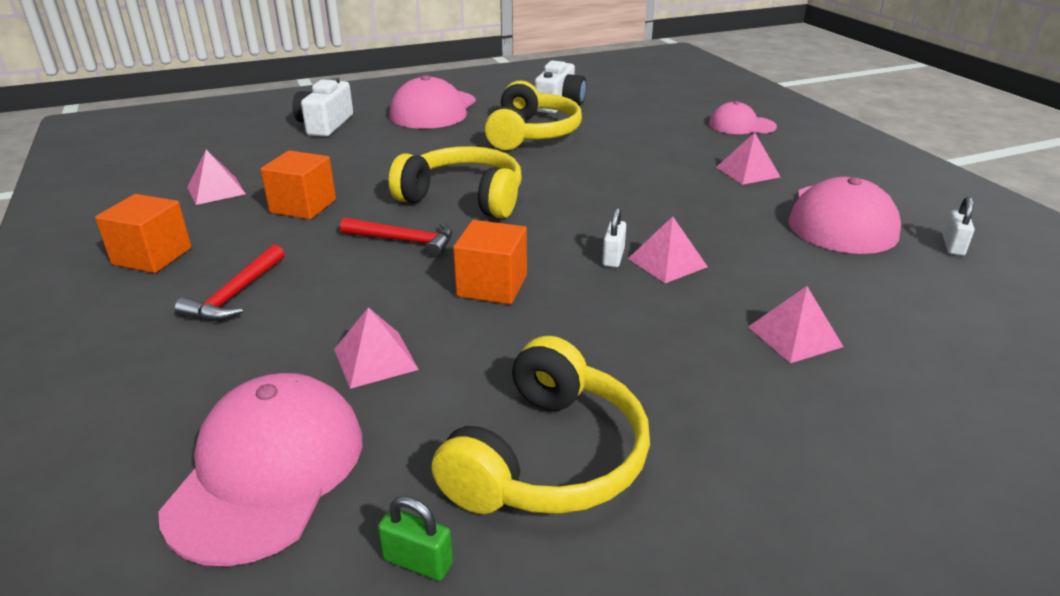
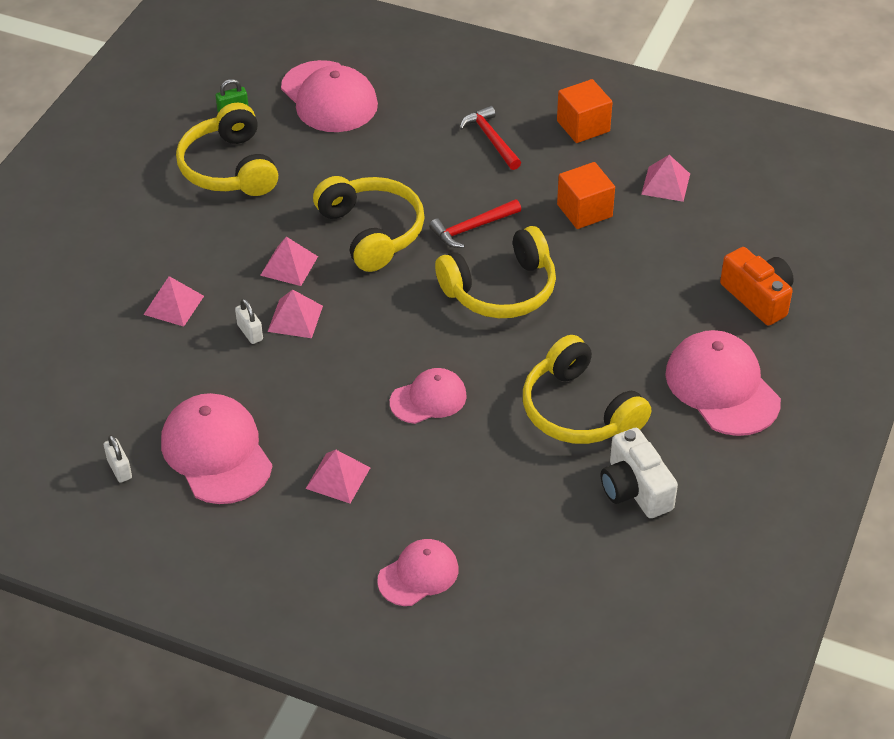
camera: 135 degrees right, 15 degrees up
(325, 125) = (758, 297): white camera -> orange camera
(375, 359) = (363, 157): pink pyramid -> pink pyramid (289, 265)
(492, 286) = (372, 232): orange cube -> yellow headphones
(613, 257) = (332, 300): white padlock -> white padlock (250, 332)
(622, 175) = (428, 399): none -> pink cap

